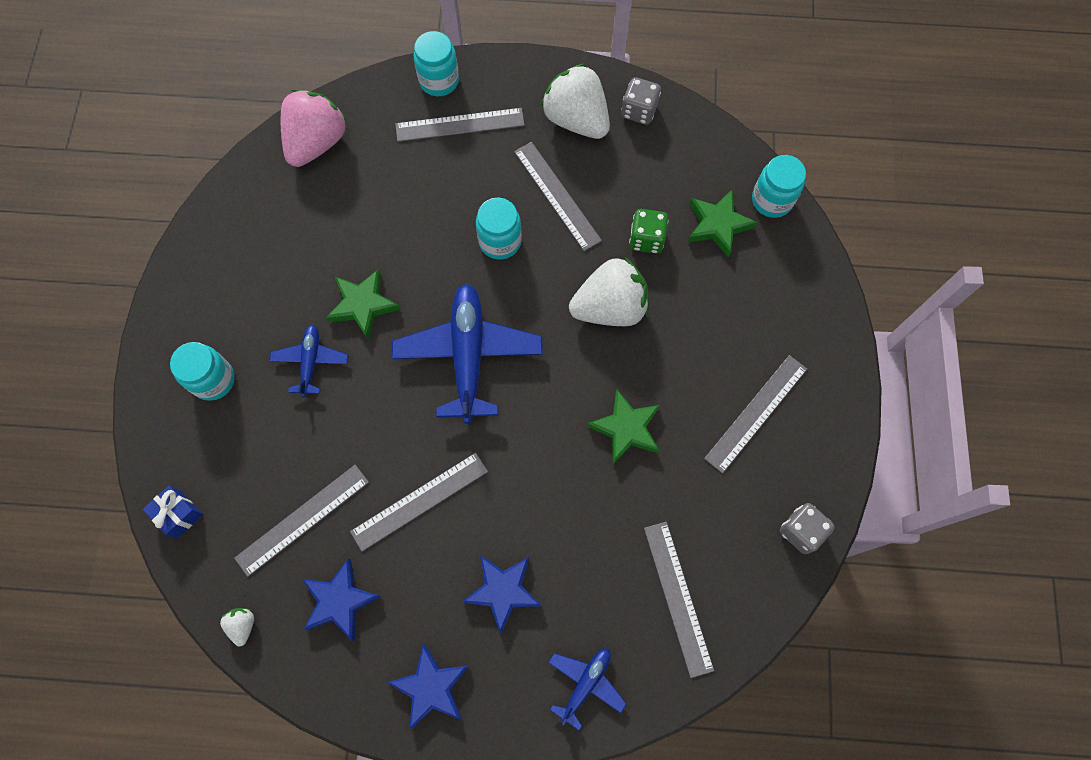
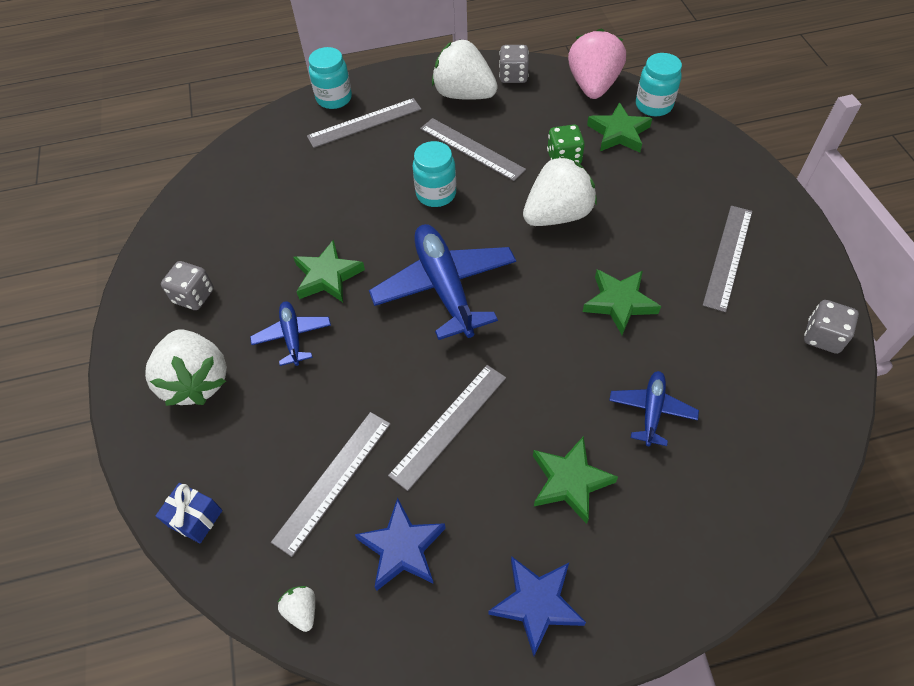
camera: 15 degrees left, 15 degrees down
(213, 380) = (197, 381): turquoise jar -> white strawberry
(233, 286) = (194, 296): none -> grey dice
(317, 142) = (239, 167): pink strawberry -> pink strawberry (593, 86)
(503, 591) = (570, 481): blue star -> green star
(585, 684) = (696, 543): blue plane -> blue plane (651, 411)
(677, 598) = (743, 430): grey ruler -> none

